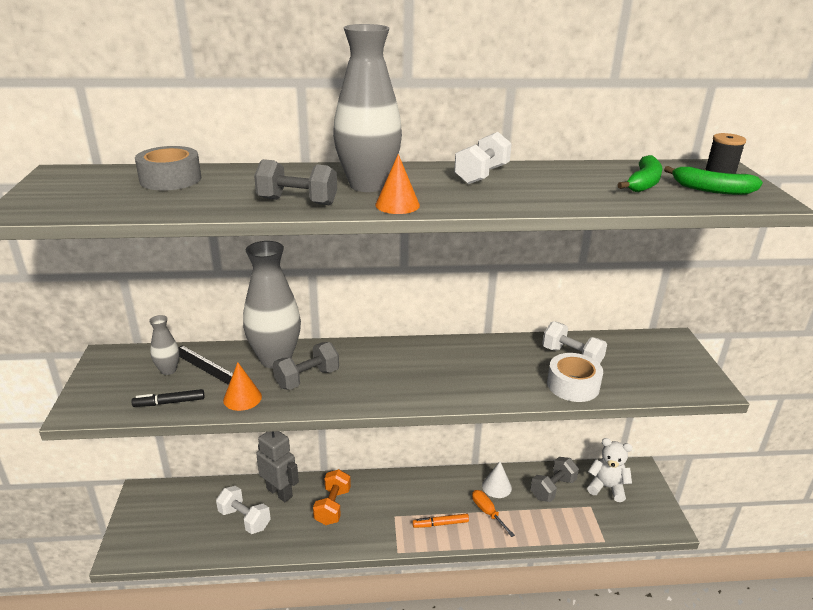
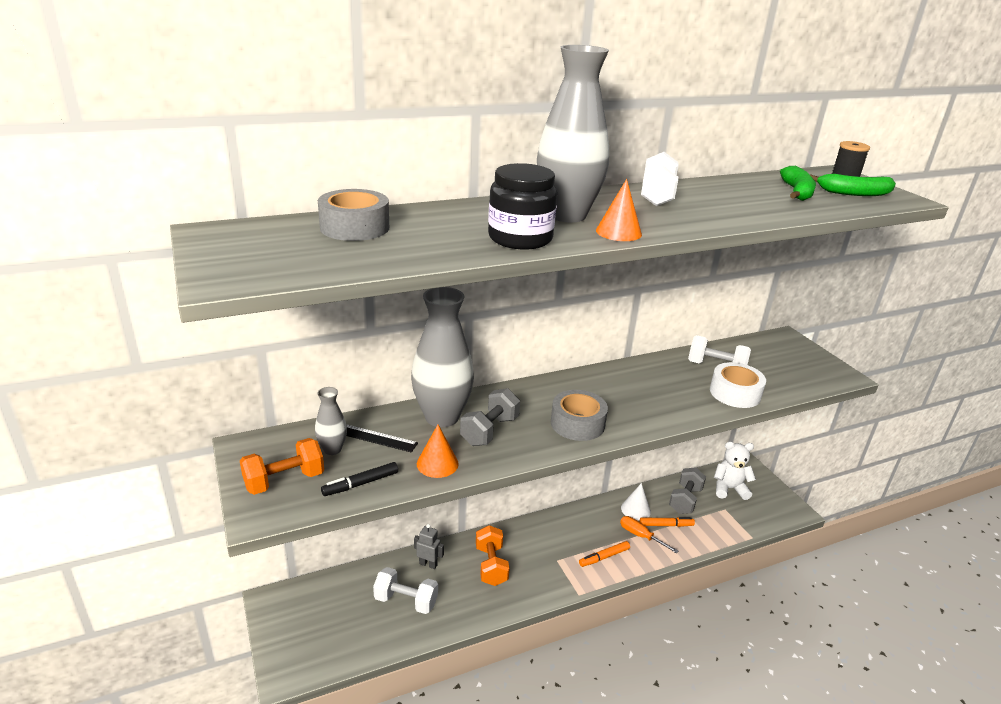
camera: 20 degrees left, 0 degrees up
(114, 388) = (284, 481): none -> orange dumbbell
(279, 492) = (428, 564): grey robot -> grey robot, size x0.56
(297, 202) = (520, 238): grey dumbbell -> black jar
(391, 386) = (577, 423): none -> grey tape
(519, 508) = (666, 525): none -> orange marker

